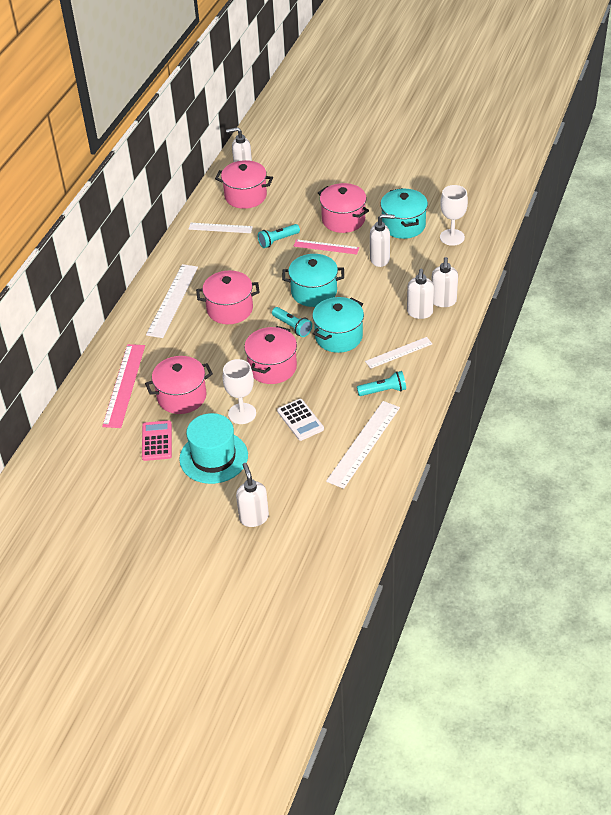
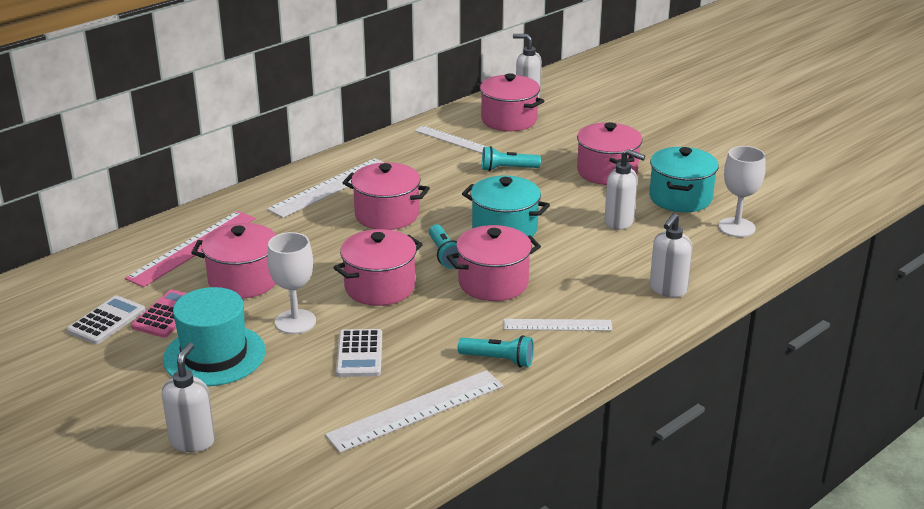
camera: 25 degrees right, 15 degrees down
(121, 462) = (107, 321): none -> white calculator
(326, 247) = (561, 191): pink ruler -> none
(338, 337) = (493, 283): turquoise pot -> pink pot
(419, 313) = (624, 291): white soap dispenser -> none

